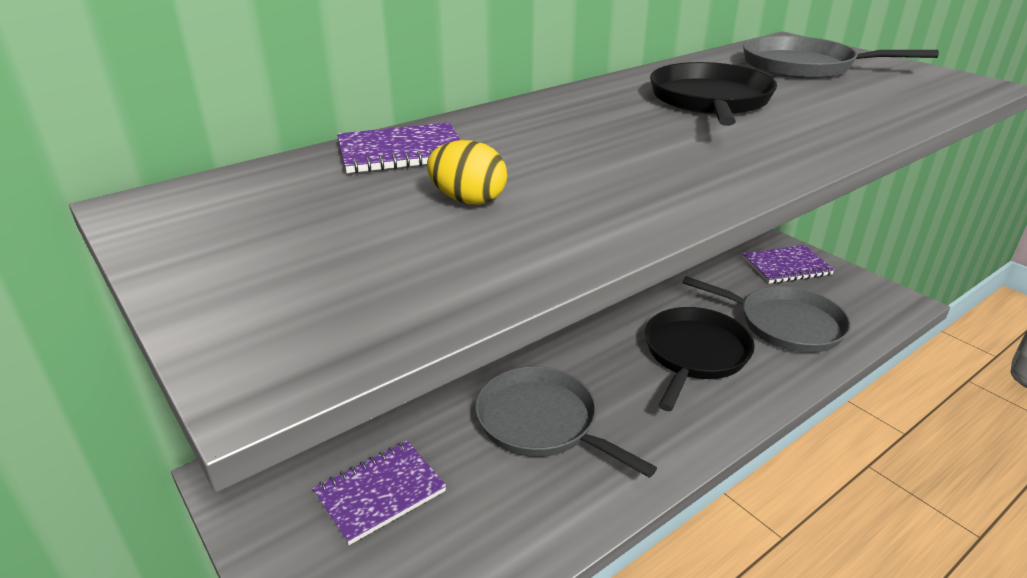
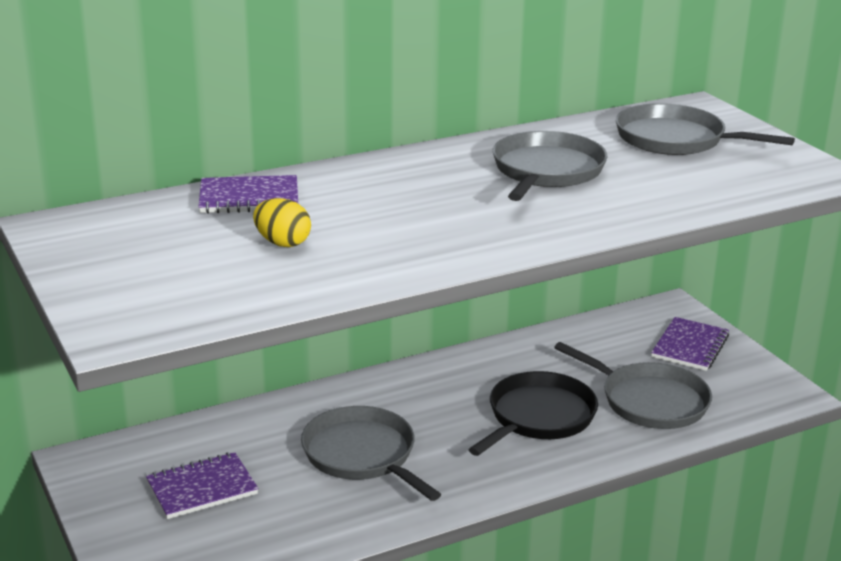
camera: 10 degrees right, 5 degrees down
(710, 101) = (546, 171): black pan -> grey pan
(786, 267) = (690, 346): purple notebook -> purple notebook turned 60 degrees counterclockwise

